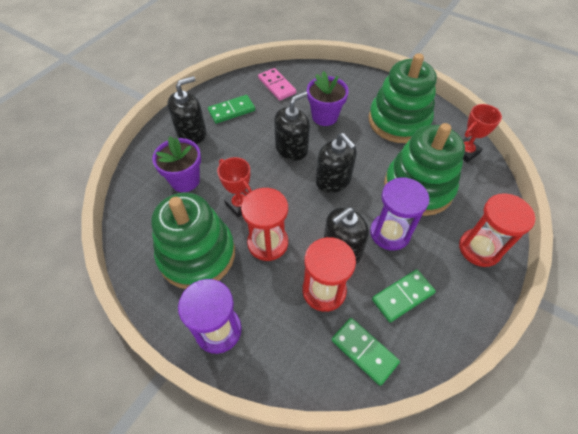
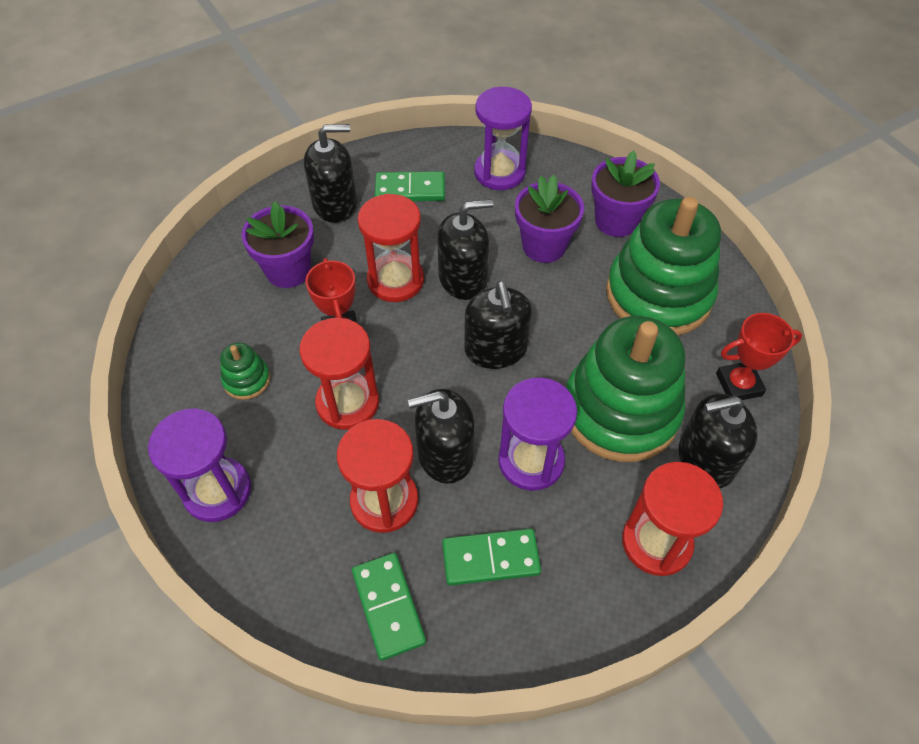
camera: 25 degrees right, 0 degrees up
(197, 254) = (247, 380): green stacking toy -> green stacking toy, size x0.41
(253, 163) = (395, 280): none -> red hourglass
(276, 86) = (499, 172): pink domino -> purple hourglass
(354, 91) = (616, 221): none -> purple flower pot
(474, 195) = (705, 459): none -> black soap dispenser

